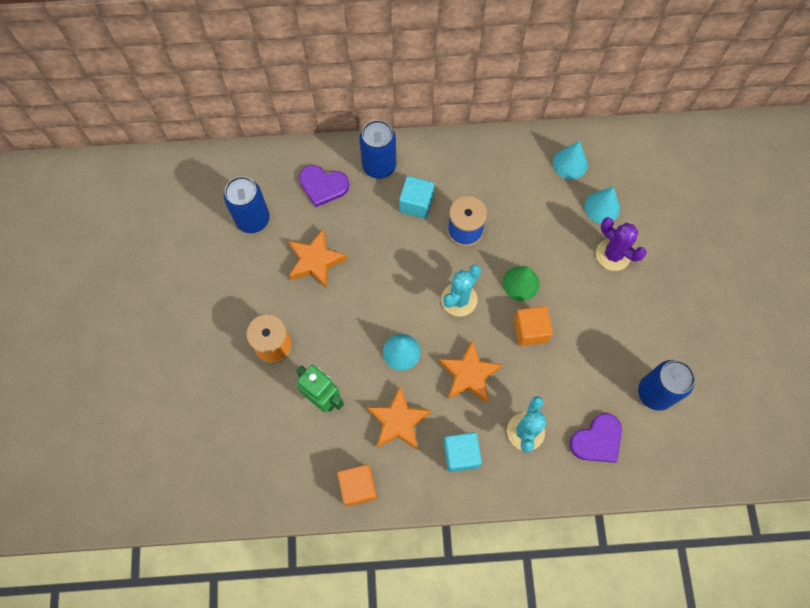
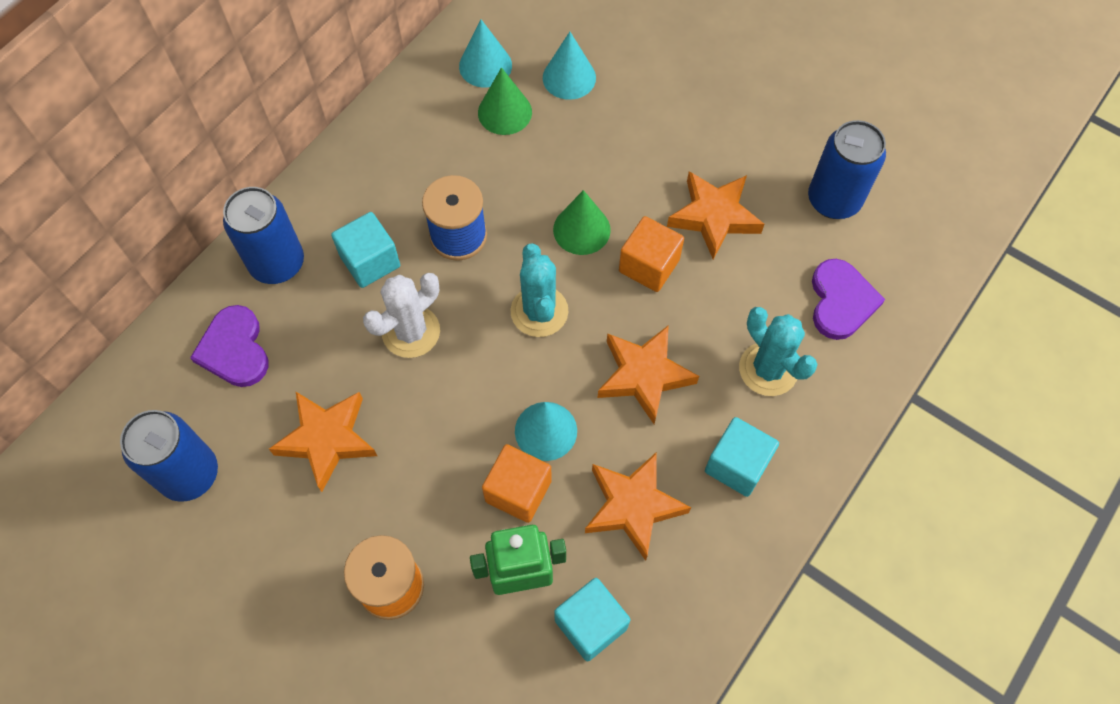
camera: 50 degrees left, 5 degrees down
(323, 186) = (234, 349): purple heart -> purple heart turned 105 degrees clockwise
(326, 446) = (590, 624): none -> turquoise cube
(358, 487) = (678, 626): orange cube -> orange cube (518, 491)
(397, 251) = (411, 332): none -> white cactus
(552, 194) = (505, 112): none -> green cone
(587, 340) = (714, 217): none -> orange star
(613, 254) = (635, 111): purple cactus -> none

